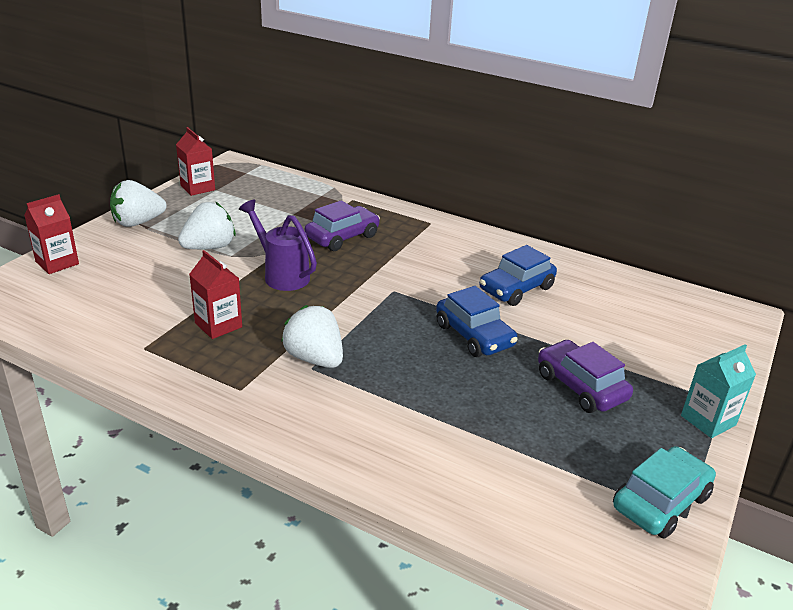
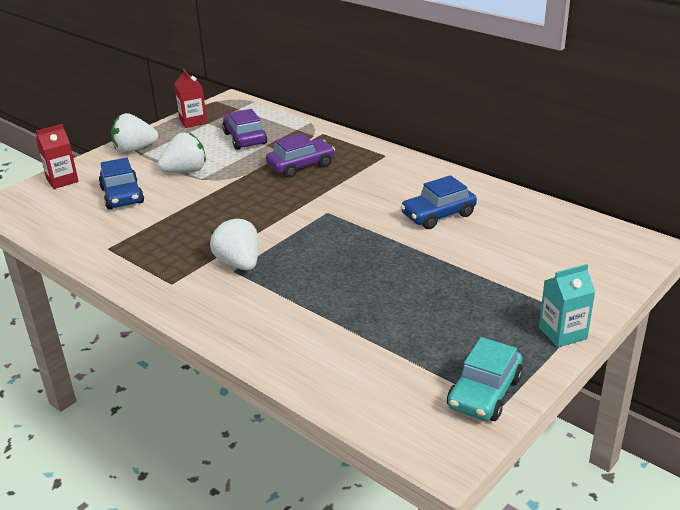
camera: 15 degrees right, 0 degrees up
(218, 325) = (171, 234): red carton -> none
(281, 274) = (237, 195): purple watering can -> none
(474, 335) = (382, 252): blue car -> blue car (122, 196)
(581, 386) = (458, 298): purple car -> purple car (245, 138)
(661, 502) = (484, 393): turquoise car -> turquoise car turned 150 degrees clockwise

